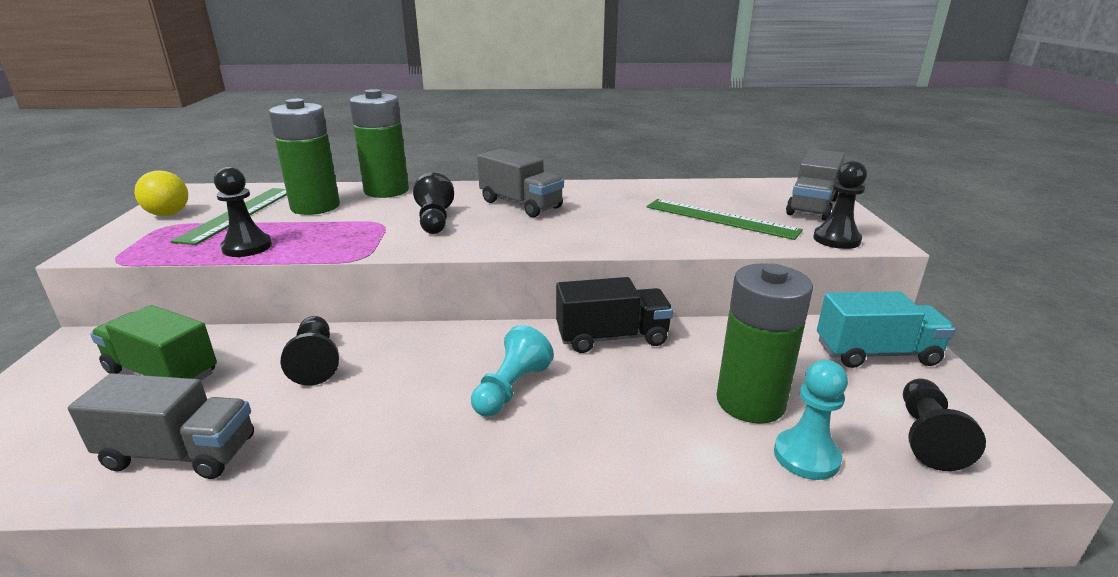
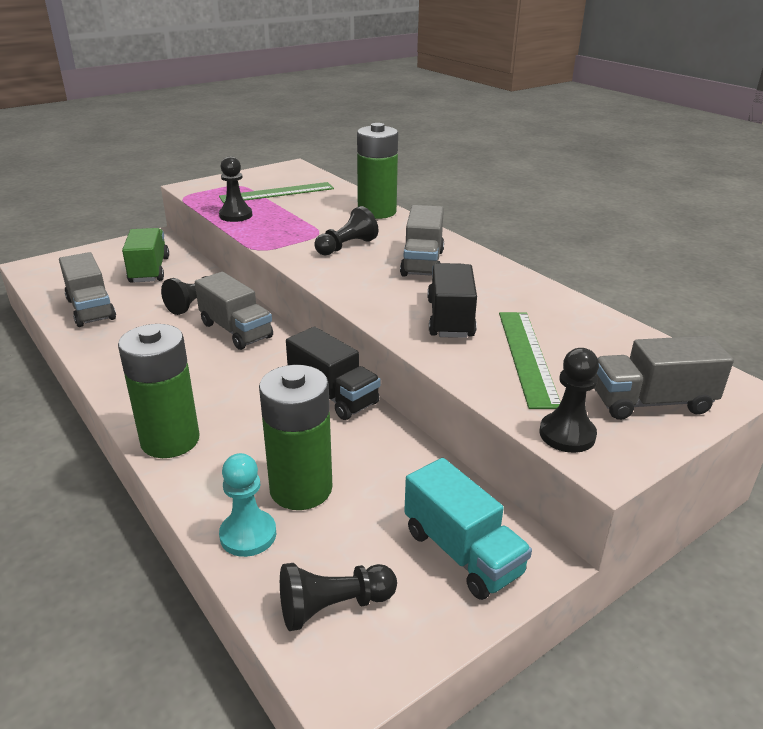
camera: 55 degrees right, 5 degrees up
(168, 214) = (253, 178): yellow ball -> none
(315, 207) = (317, 205): green battery -> green battery (170, 440)
(420, 354) = (236, 330): none -> grey truck
(511, 388) = (226, 378): turquoise pawn -> none
(633, 223) = (450, 318): none -> black truck

